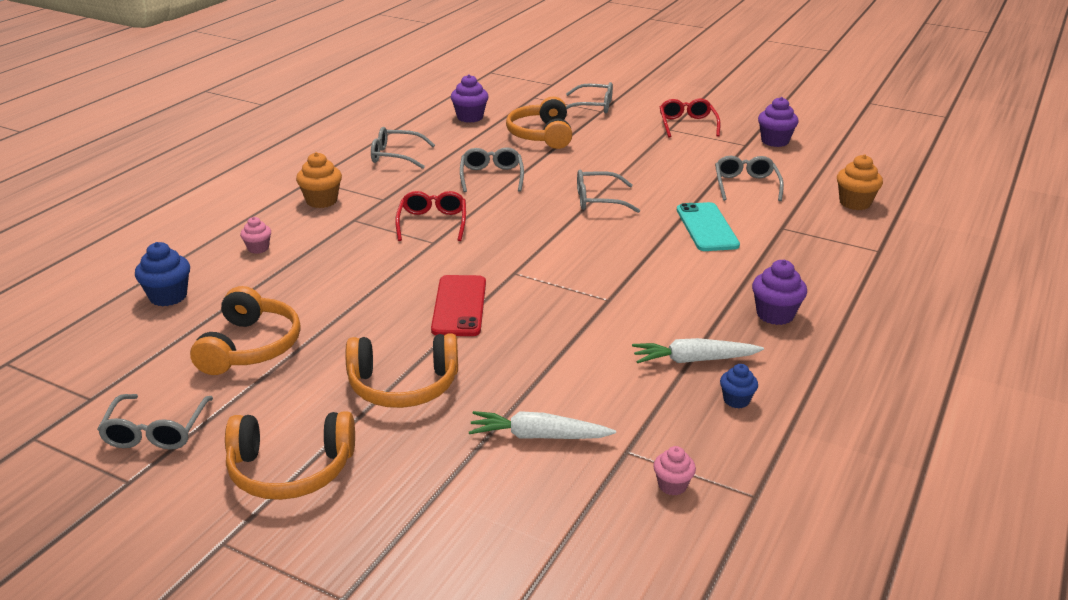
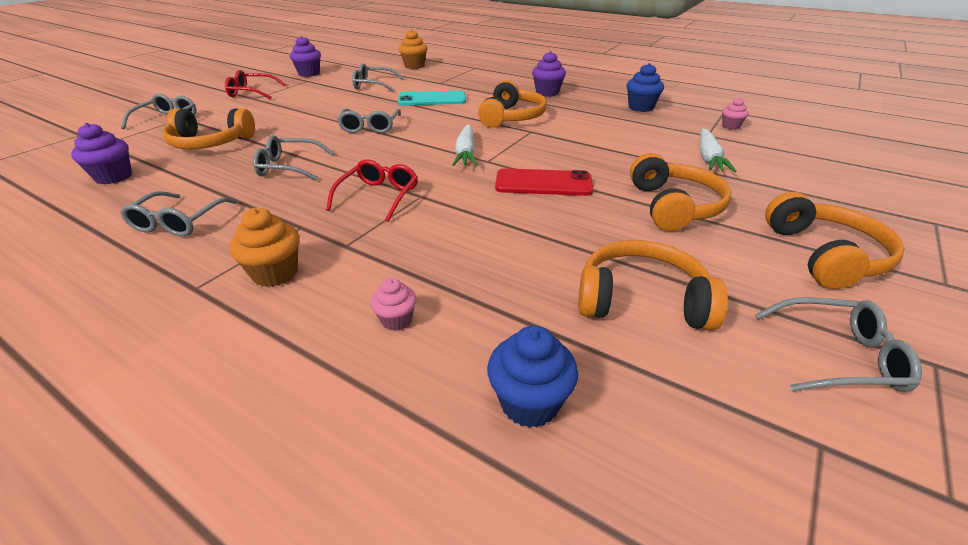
camera: 85 degrees left, 5 degrees up
(432, 223) = (378, 197): red glasses -> red glasses turned 105 degrees clockwise
(655, 286) = (512, 117): none -> orange headphones
(694, 360) = (602, 114): white carrot -> white carrot (466, 153)
(736, 400) = (641, 107): blue cupcake -> blue cupcake, size x1.61

